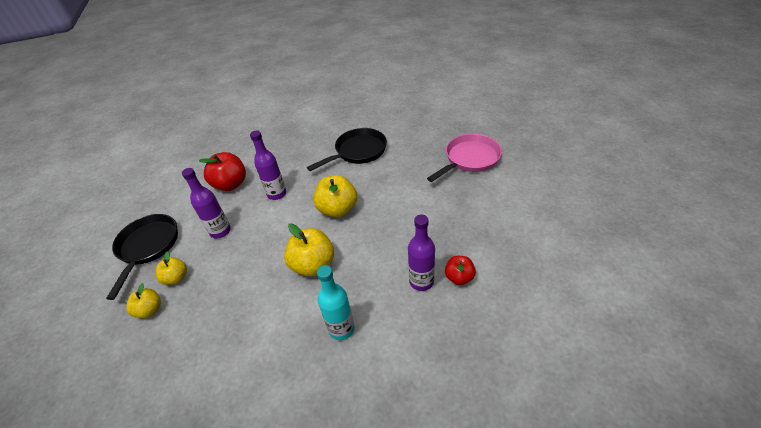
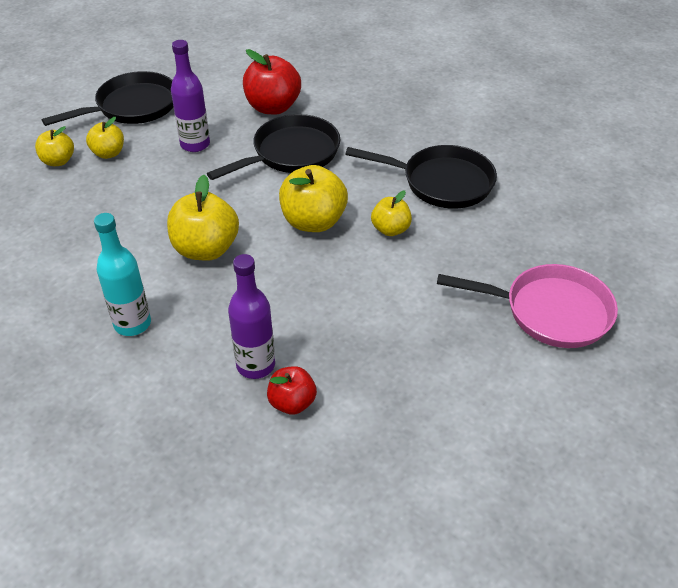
camera: 50 degrees right, 0 degrees up
(277, 194) = (291, 153): purple bottle -> black pan
(372, 184) = (390, 229): none -> yellow apple

